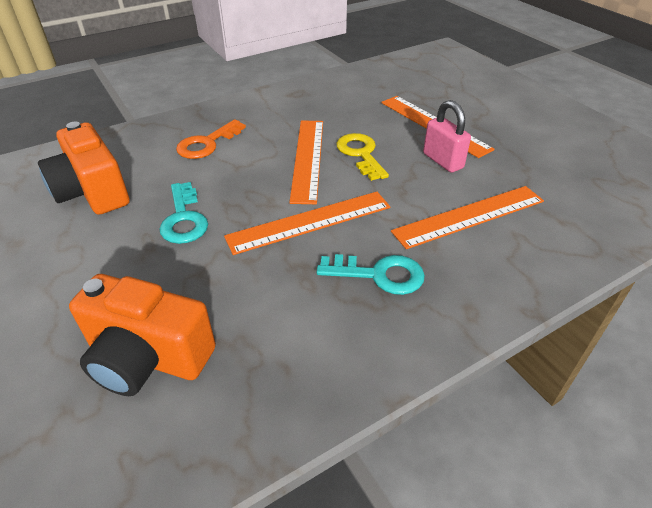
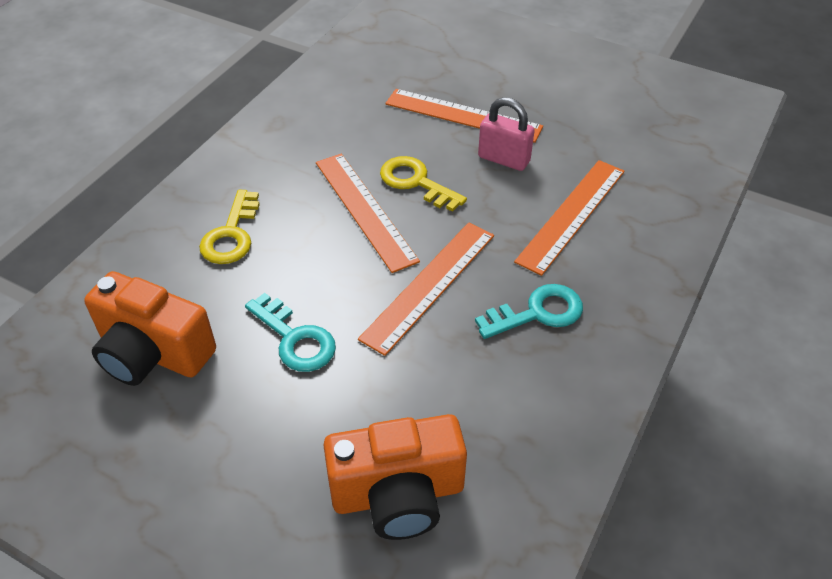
camera: 30 degrees left, 5 degrees up
(207, 143) = (231, 234): orange key -> yellow key

